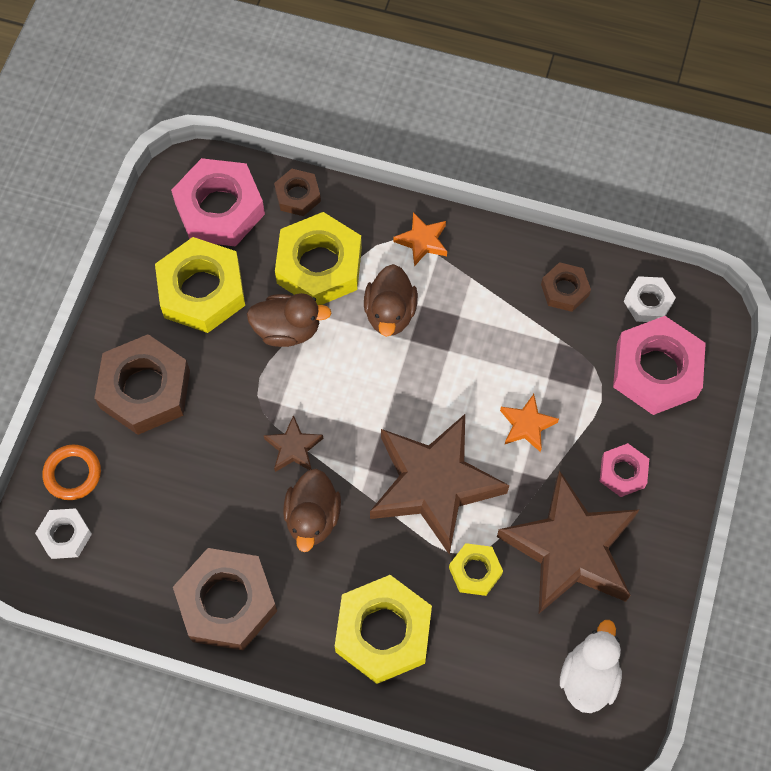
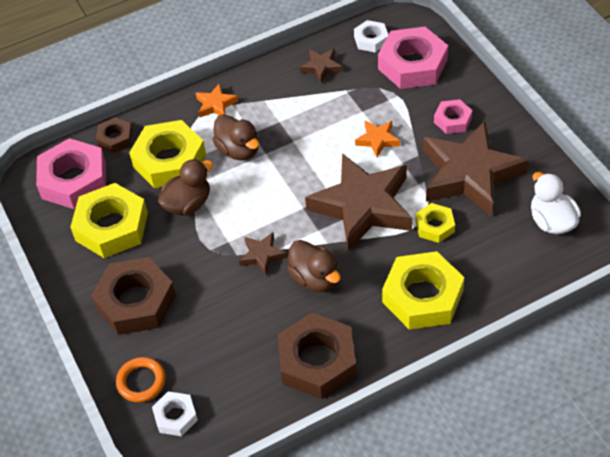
camera: 40 degrees left, 15 degrees down
(564, 290) = (321, 67): brown nut -> brown star

